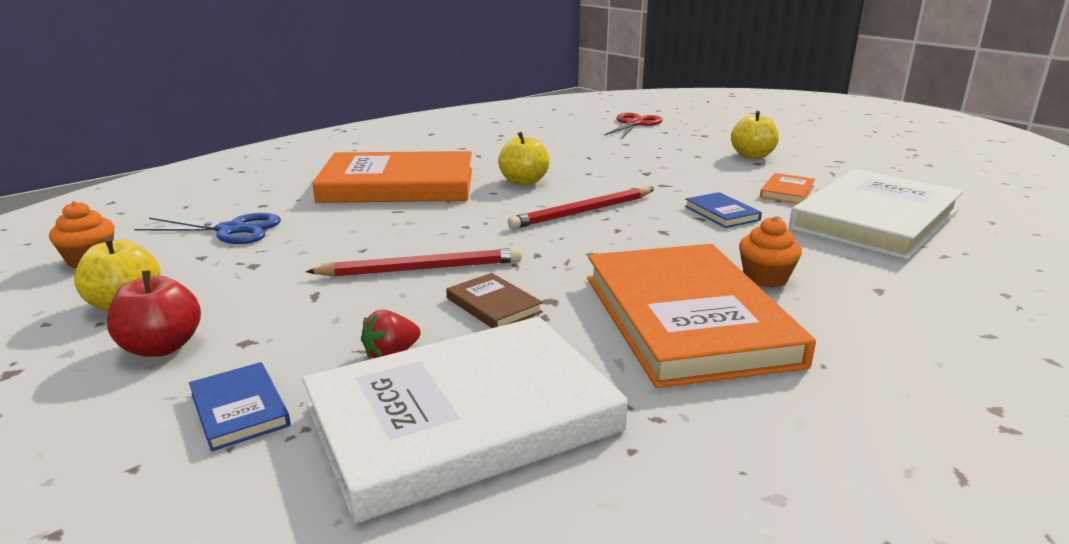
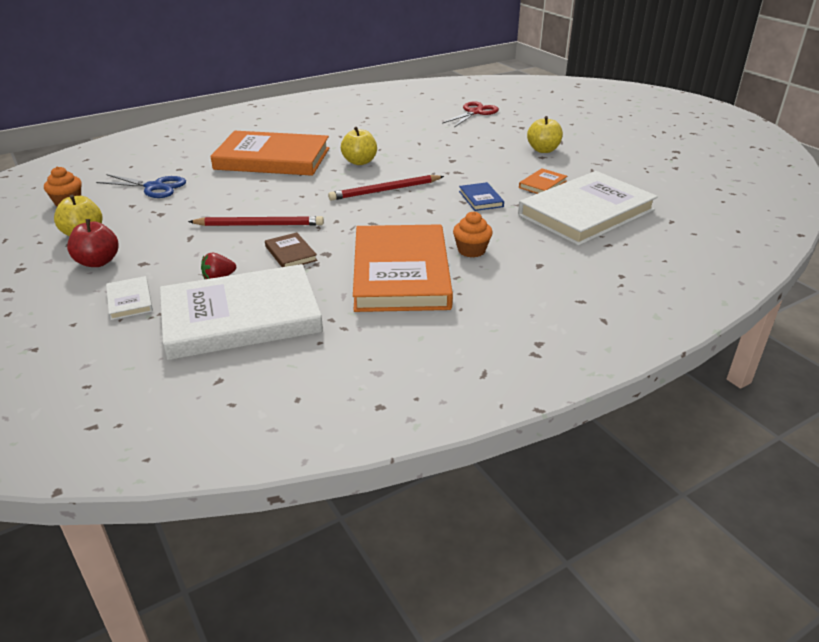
camera: 10 degrees right, 10 degrees up
(239, 409) = (130, 300): blue book -> white book

